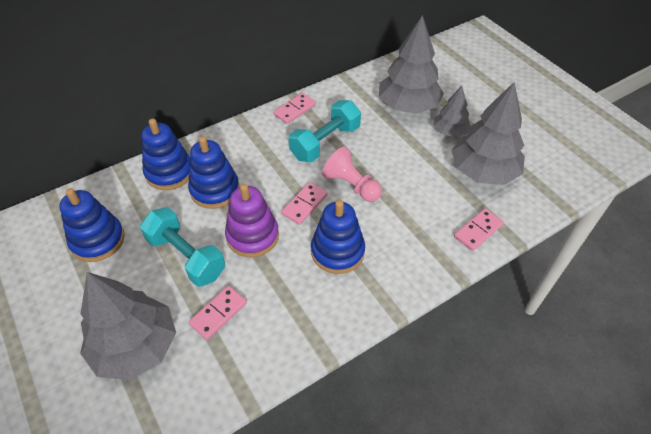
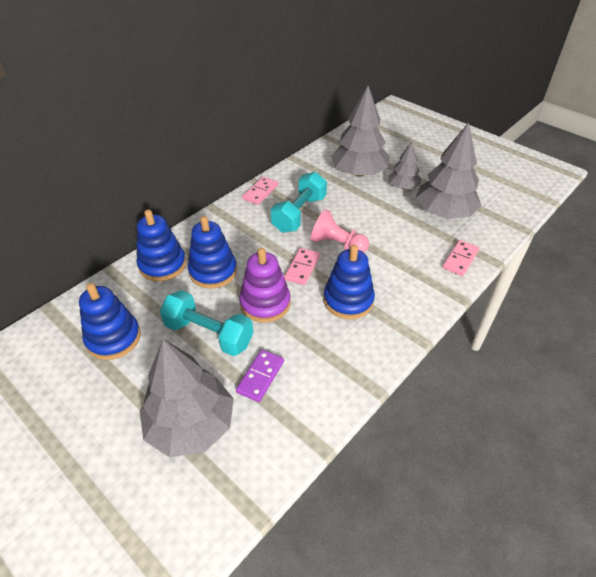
camera: 15 degrees left, 5 degrees down
(218, 313) = (260, 377): pink domino -> purple domino

